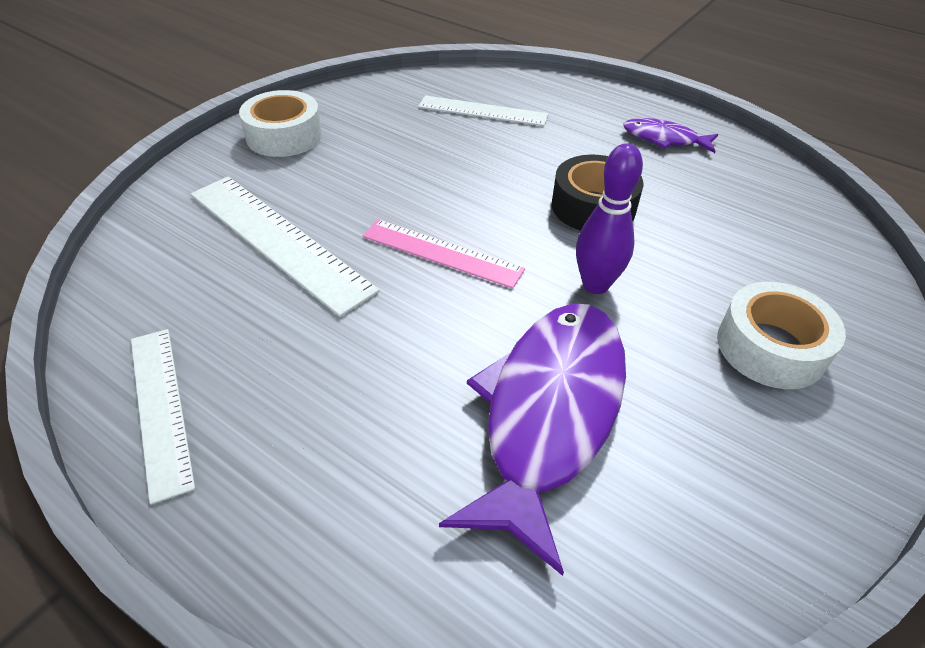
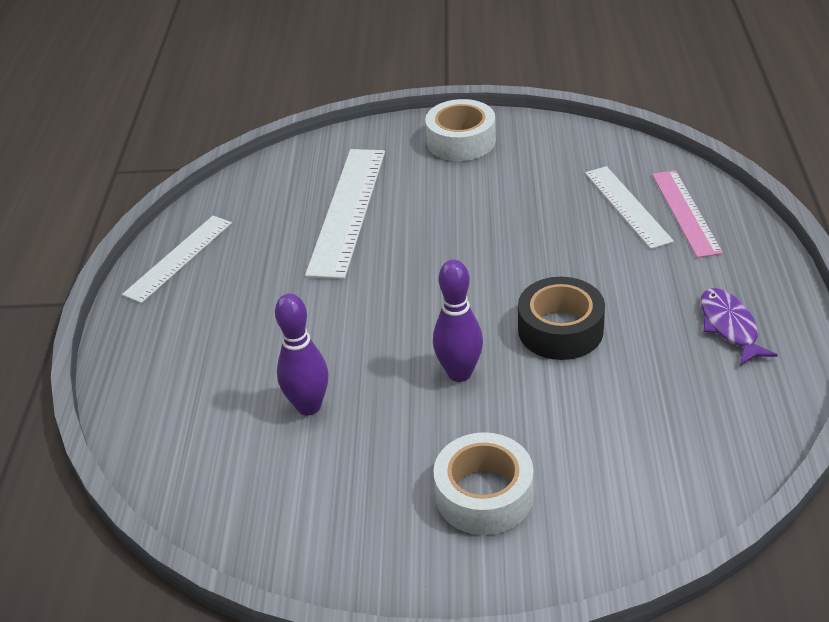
camera: 60 degrees right, 5 degrees down
(441, 253) = (412, 284): pink ruler -> pink ruler (685, 212)
(549, 413) = (308, 406): purple fish -> purple bowling pin

